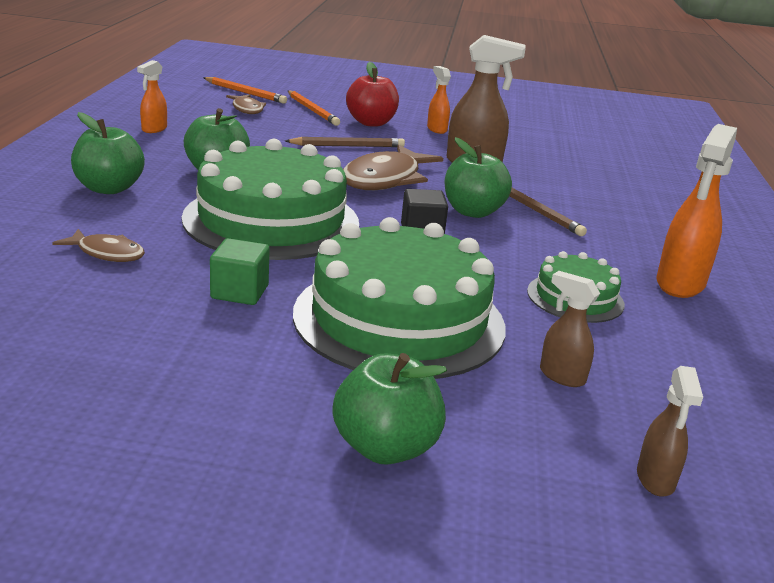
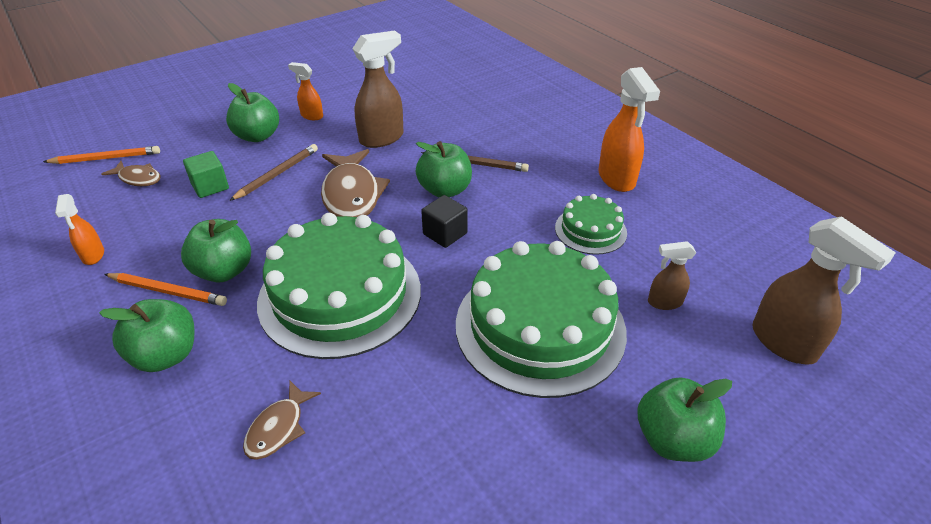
camera: 40 degrees left, 15 degrees up
(107, 253) = (278, 428): brown fish -> brown fish turned 135 degrees clockwise
(239, 292) = (424, 384): green cube -> green cube (210, 186)
(312, 110) = (193, 148): orange pencil -> orange pencil (167, 291)
(371, 123) = (257, 136): red apple -> green apple
(655, 480) = (784, 343): brown spray bottle -> brown spray bottle, size x1.82

